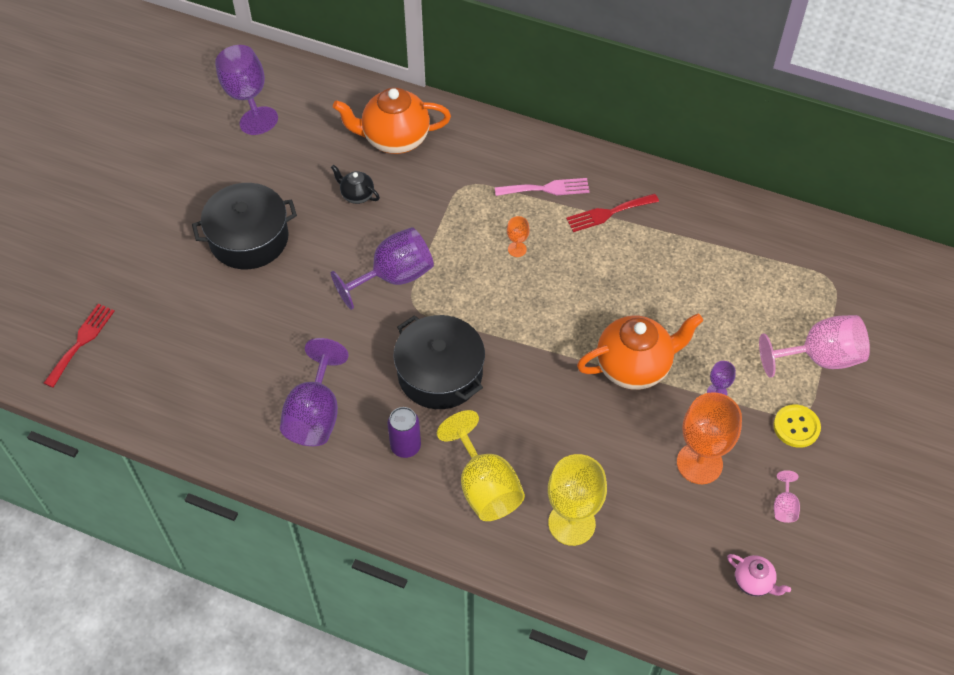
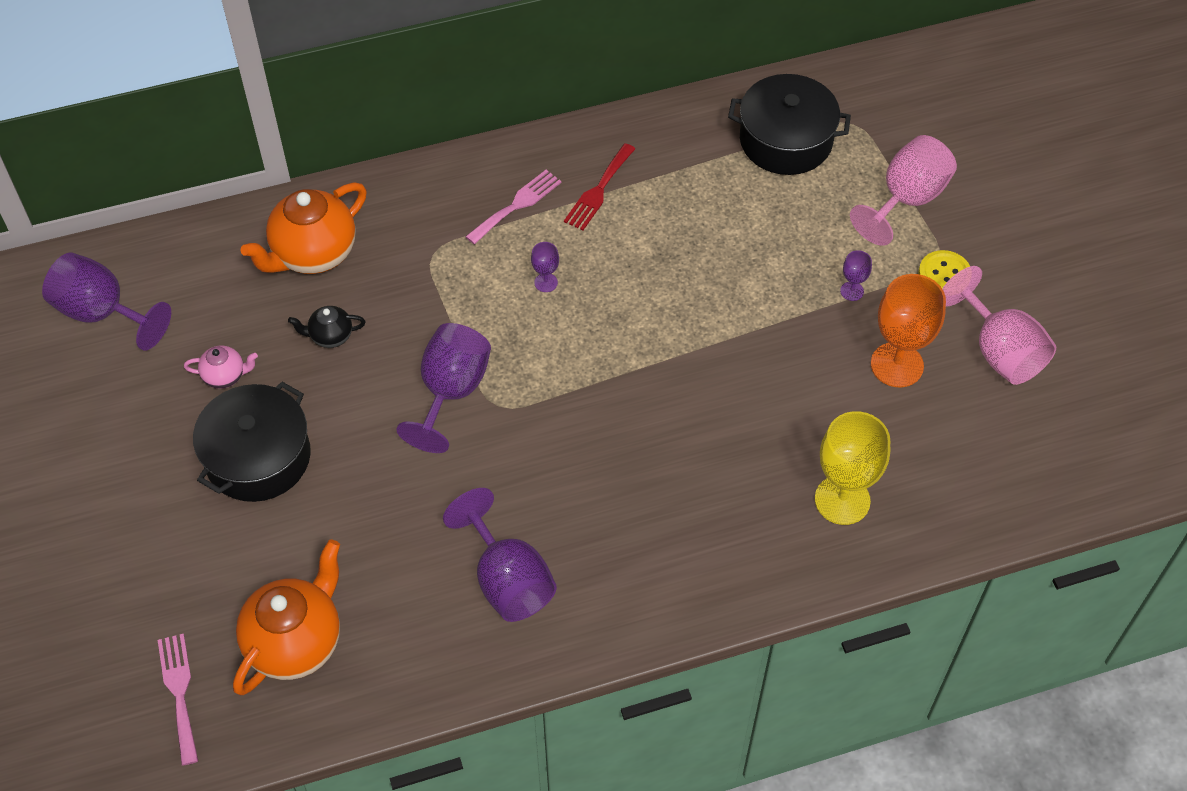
camera: 40 degrees left, 0 degrees up
(81, 342) = (179, 692): red fork -> pink fork
(405, 446) = (625, 544): purple can -> none
(440, 373) = (589, 452): black pot -> black pot (786, 140)
(485, 487) = (735, 526): yellow goblet -> none
(517, 249) = (546, 282): orange goblet -> purple goblet
(634, 367) = (760, 319): orange teapot -> orange teapot (296, 642)
(753, 582) = (1036, 435): pink teapot -> pink teapot (225, 376)
(784, 506) = (999, 351): pink goblet -> pink goblet, size x2.19

